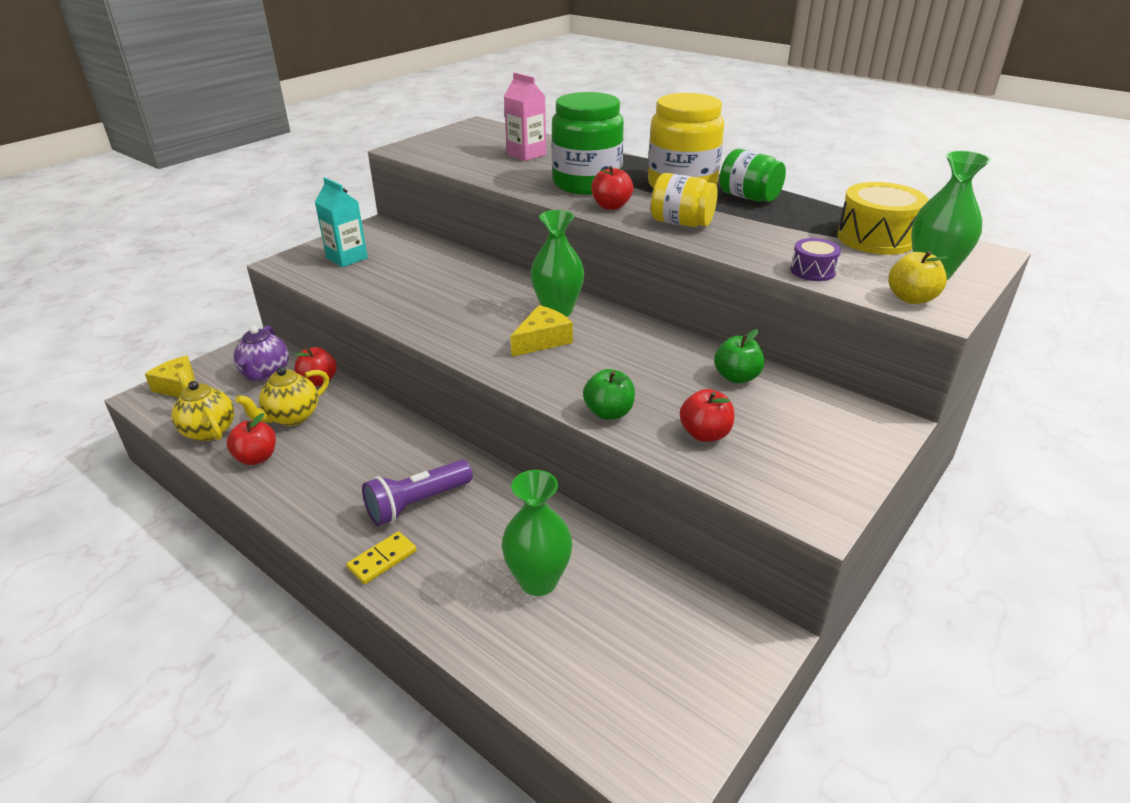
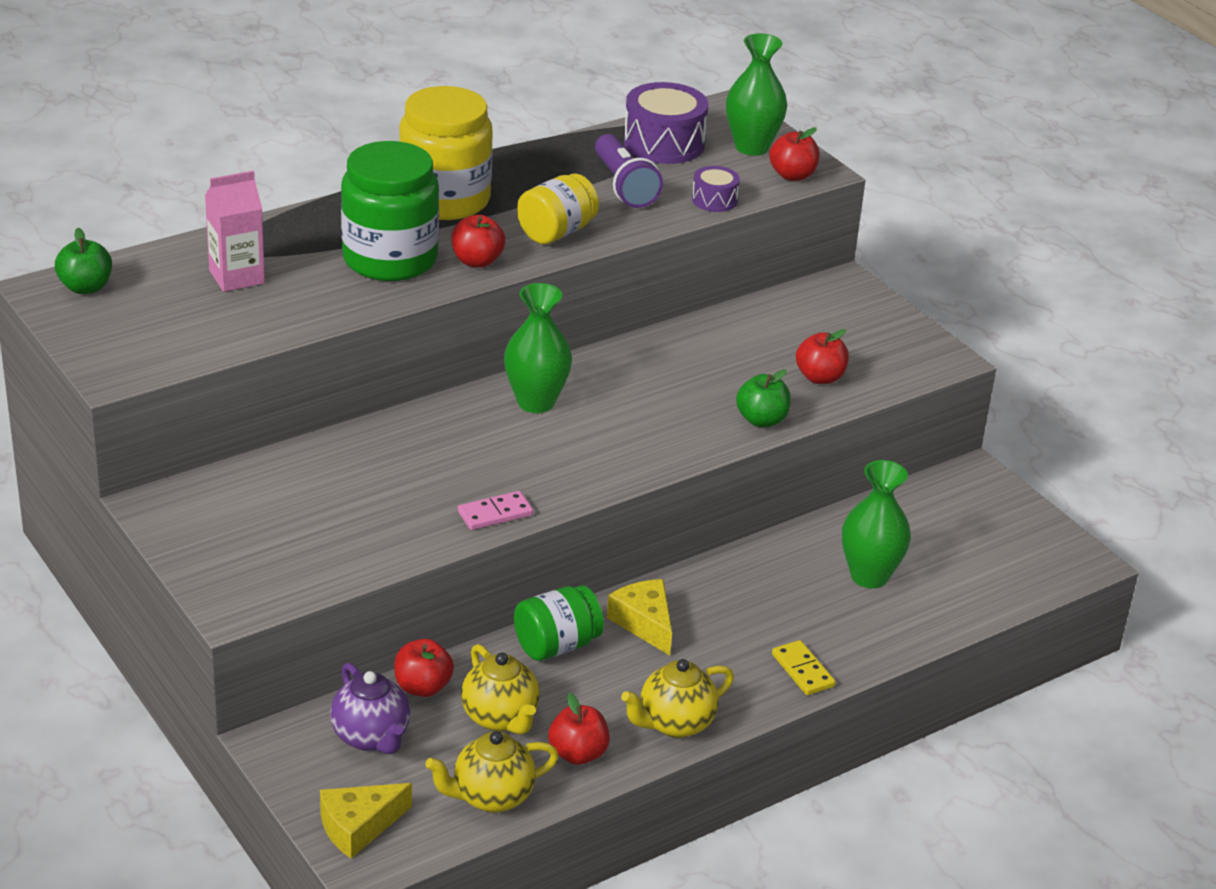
camera: 75 degrees left, 0 degrees up
(265, 374) = (371, 737): purple teapot -> purple teapot turned 45 degrees clockwise
(297, 498) = (675, 724): none -> yellow teapot
(347, 258) = (260, 545): turquoise carton -> none
(411, 321) = (495, 513): none -> pink domino
(417, 504) = (725, 635): purple flashlight -> purple flashlight (624, 186)
(542, 340) = (600, 428): yellow cheese -> yellow cheese (644, 623)
(736, 377) = (737, 331): green apple -> green apple (85, 287)
(749, 197) = (512, 172): green jar -> green jar (557, 645)
(876, 238) = (664, 143): yellow drum -> purple drum
(911, 298) = (792, 175): yellow apple -> red apple

